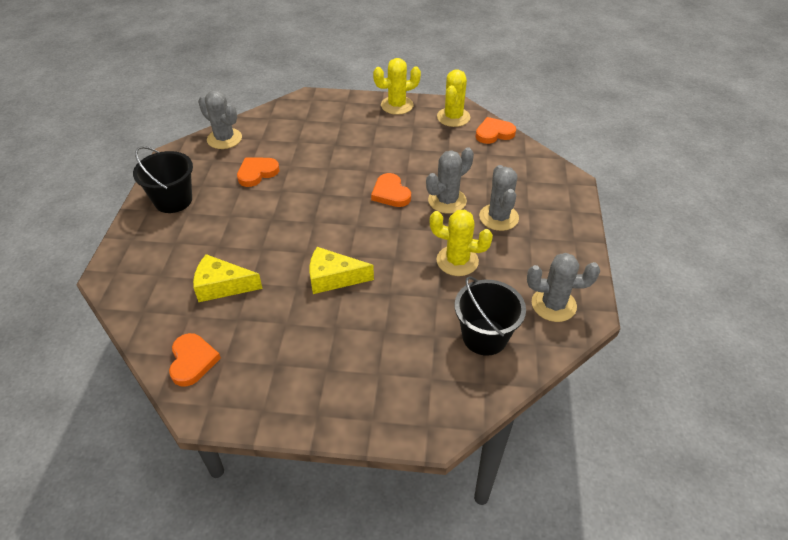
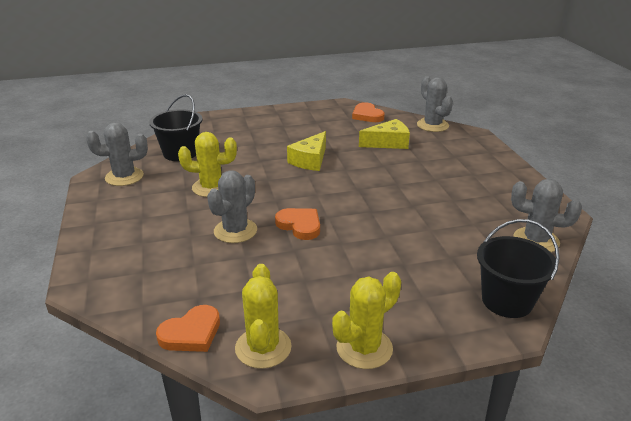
camera: 160 degrees right, 15 degrees down
(173, 200) = (499, 179): black bucket -> black bucket (507, 301)
(257, 173) = (454, 215): orange heart -> none
(333, 278) = (310, 160): yellow cheese -> yellow cheese turned 135 degrees clockwise
(498, 217) = (175, 227): grey cactus -> grey cactus (432, 125)

